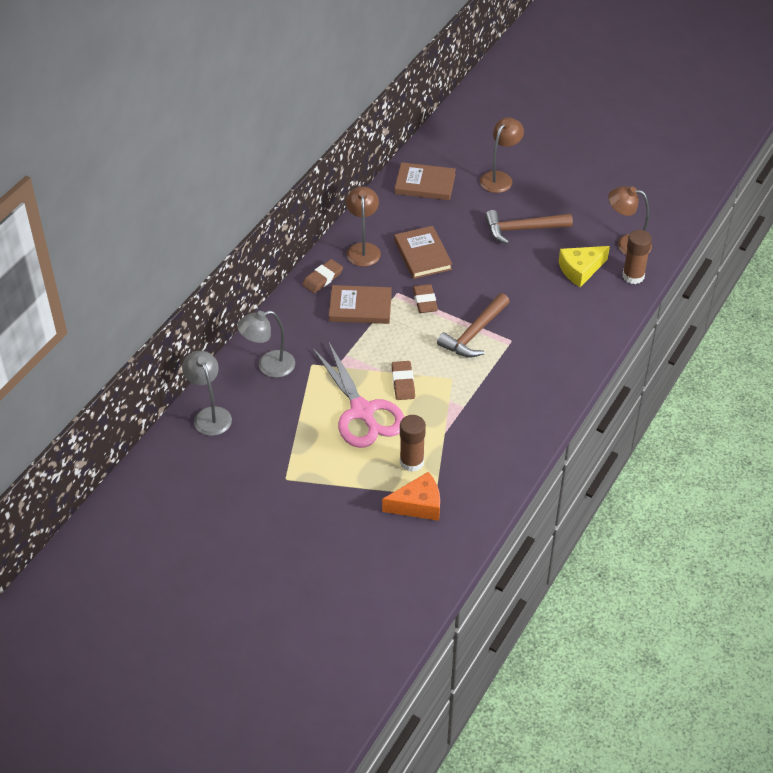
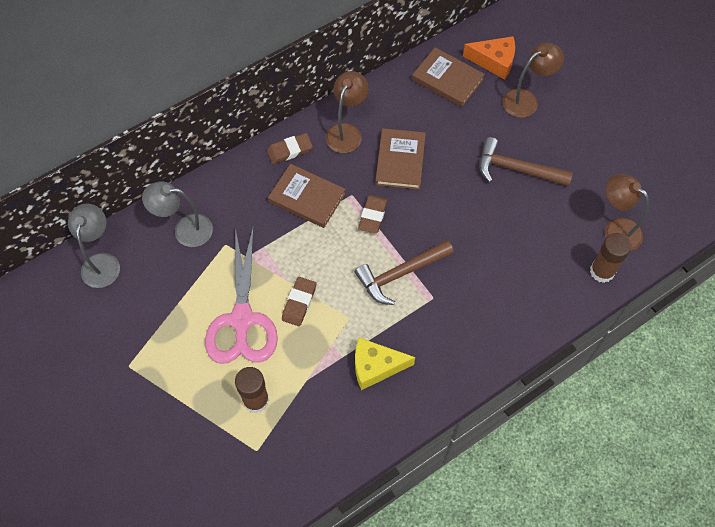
camera: 25 degrees right, 15 degrees up
(418, 505) = (234, 454): orange cheese -> orange cheese (494, 61)
(580, 270) = (550, 241): yellow cheese -> yellow cheese (376, 366)

